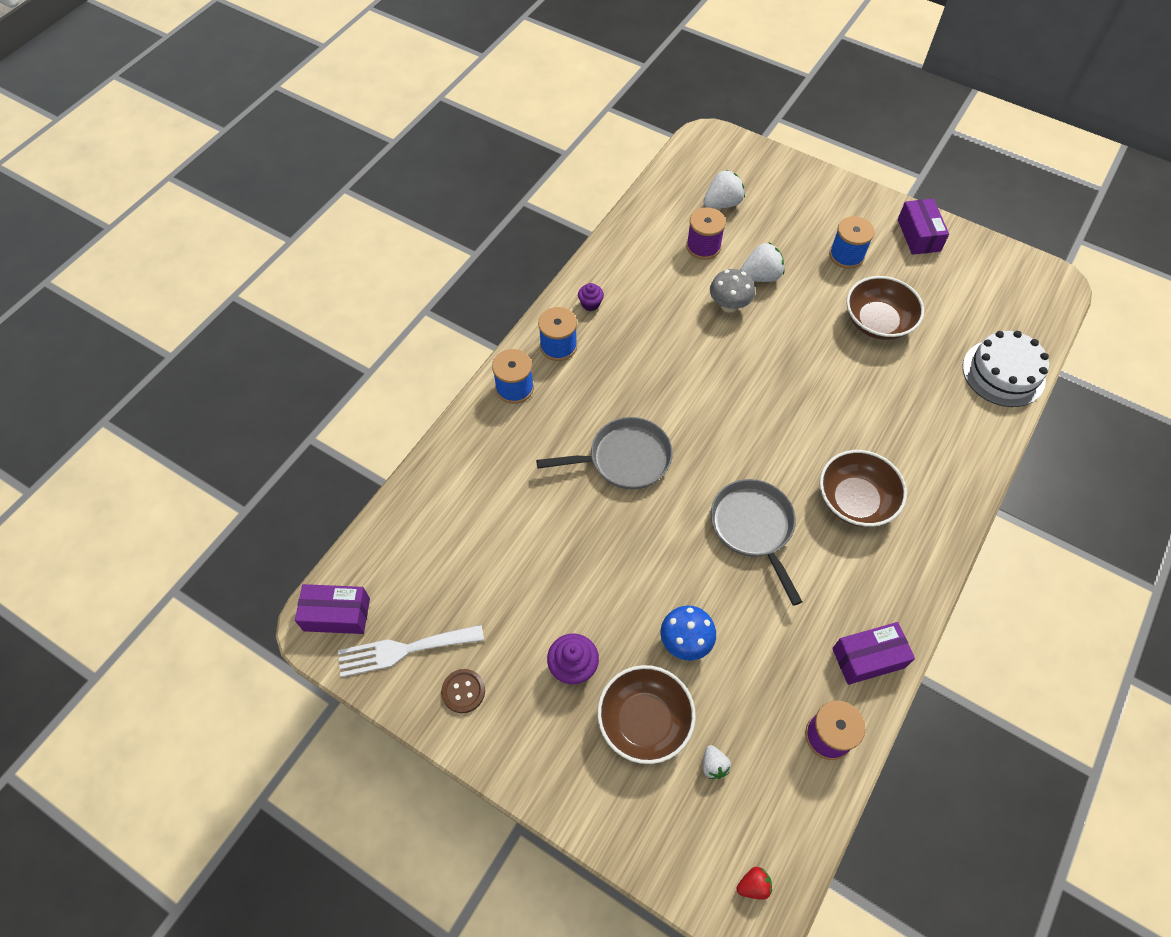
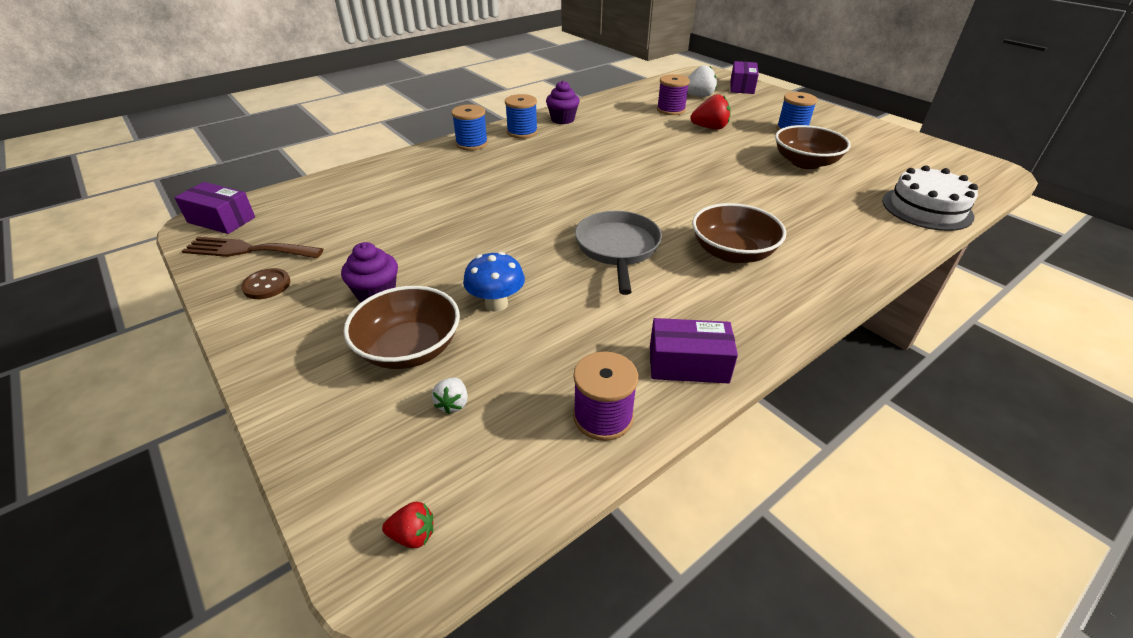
camera: 20 degrees right, 20 degrees down
(404, 650) = (247, 250): white fork -> brown fork
(590, 304) = (562, 119): purple cupcake -> purple cupcake, size x1.58
(624, 459) = (528, 190): grey pan -> none
(729, 305) = (674, 136): grey mushroom -> none
(760, 276) = (710, 128): white strawberry -> red strawberry
(918, 235) = (863, 130): purple box -> purple box (742, 87)

